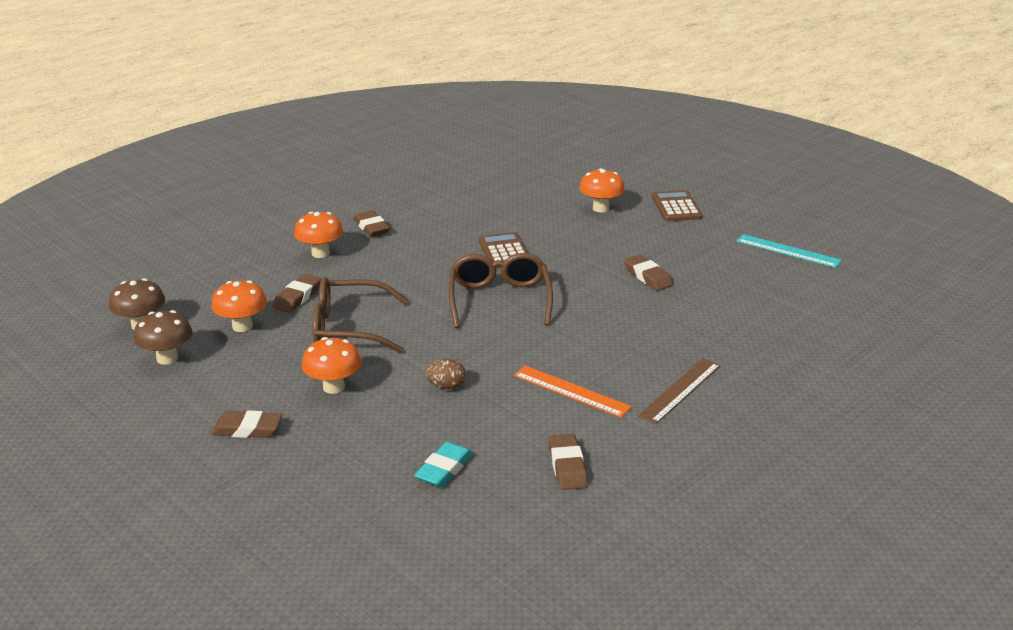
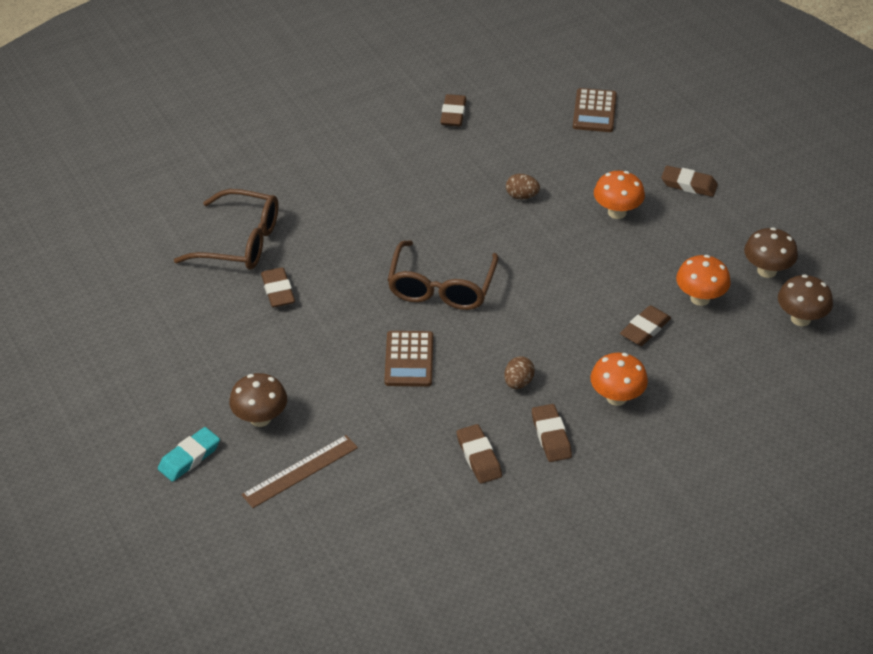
camera: 165 degrees left, 15 degrees up
(348, 328) = (597, 277): brown glasses -> brown glasses (240, 242)
(406, 251) = (518, 382): none -> brown egg
(424, 211) = (479, 457): none -> brown eraser
(444, 469) = (542, 127): turquoise eraser -> turquoise eraser (189, 457)
(571, 391) = (421, 173): orange ruler -> none
(600, 208) = (260, 418): orange mushroom -> brown mushroom
(676, 207) = (169, 402): brown calculator -> brown calculator (594, 111)
(680, 390) = (333, 159): brown ruler -> brown ruler (300, 471)
(788, 251) = (106, 300): turquoise ruler -> none

